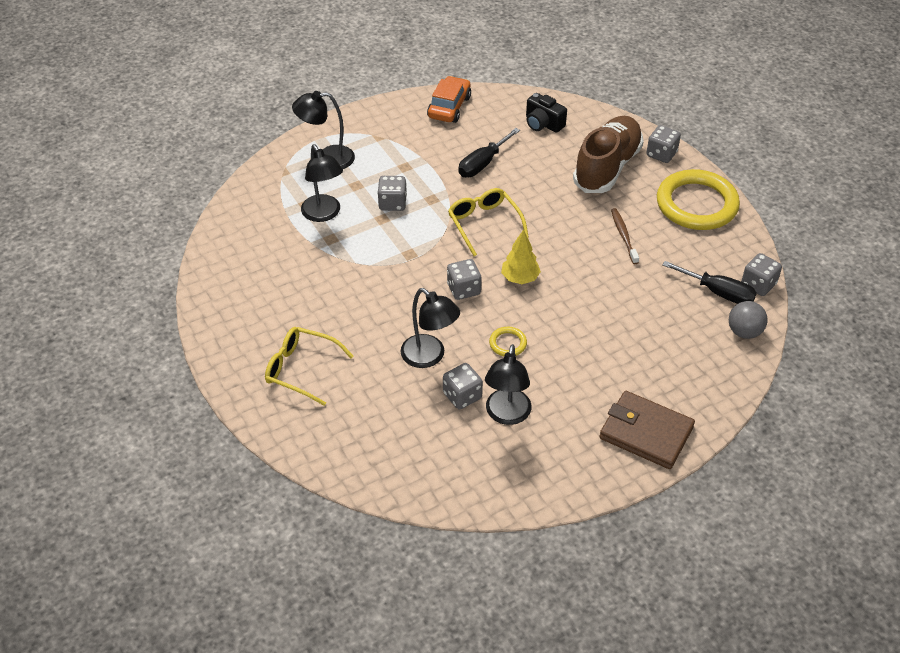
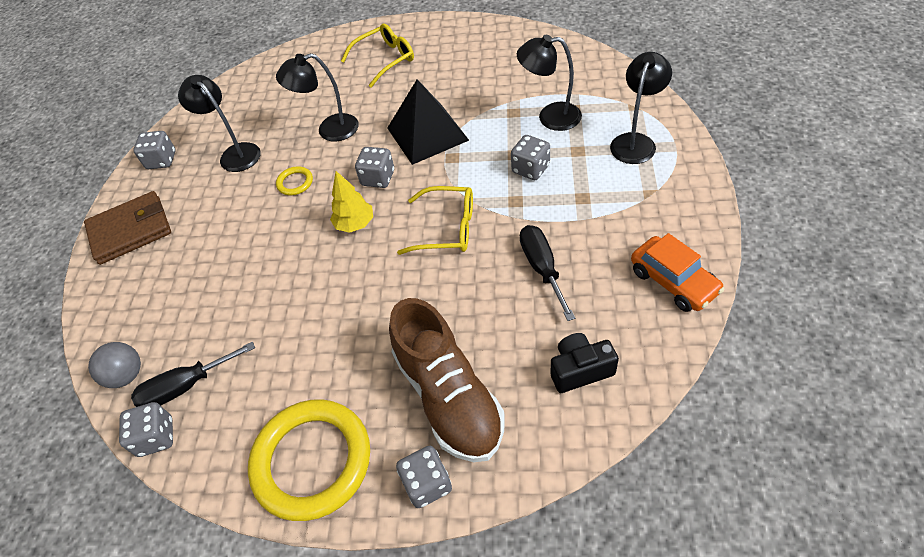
camera: 130 degrees right, 5 degrees up
(391, 282) = (427, 134): none -> black pyramid
(462, 396) = (277, 135): grey dice -> grey dice (161, 160)
(623, 235) = (332, 345): brown toothbrush -> none

